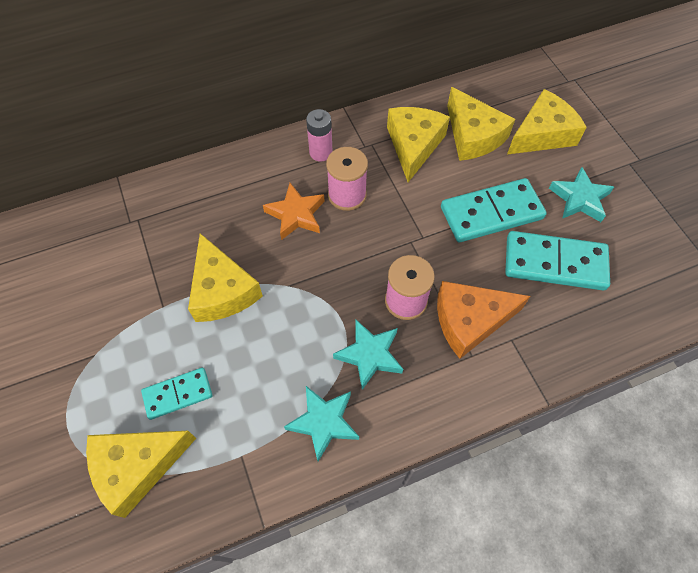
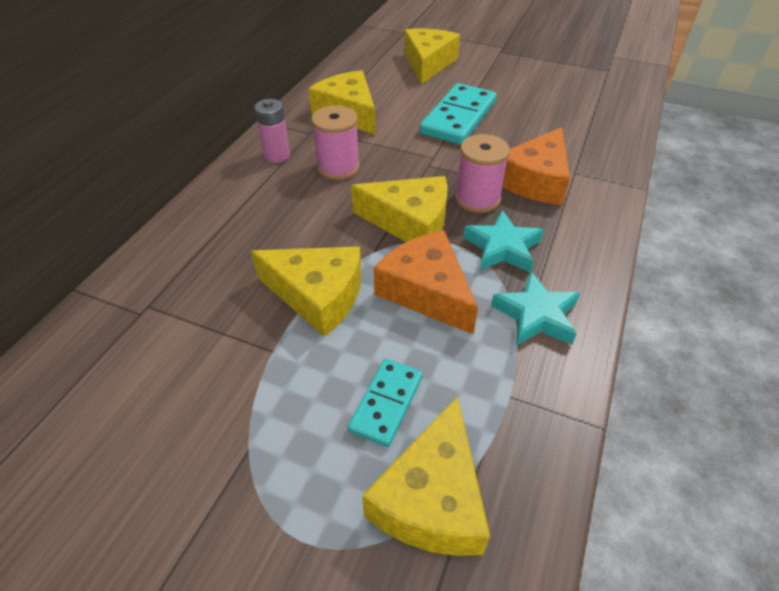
camera: 45 degrees left, 15 degrees down
(283, 343) = (426, 291): none -> orange cheese
(296, 215) = (312, 204): orange star -> none
(473, 136) = (383, 86): yellow cheese -> yellow cheese (410, 222)
(555, 263) = (536, 119): turquoise domino -> none
(579, 199) = (500, 81): turquoise star -> none

